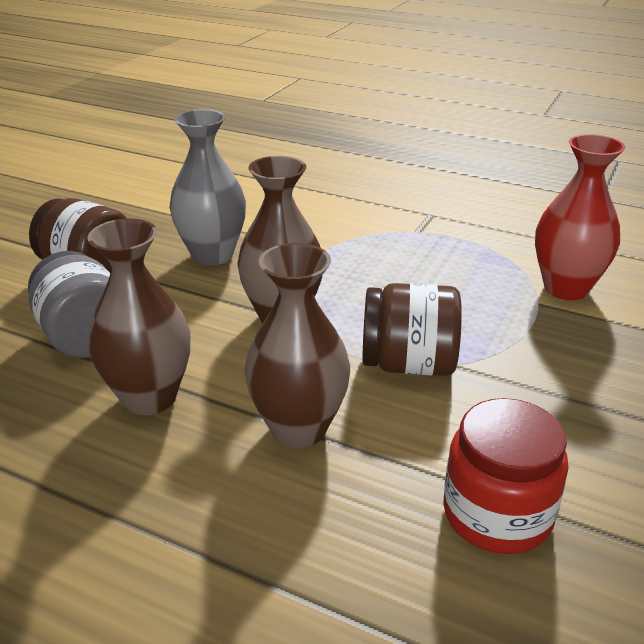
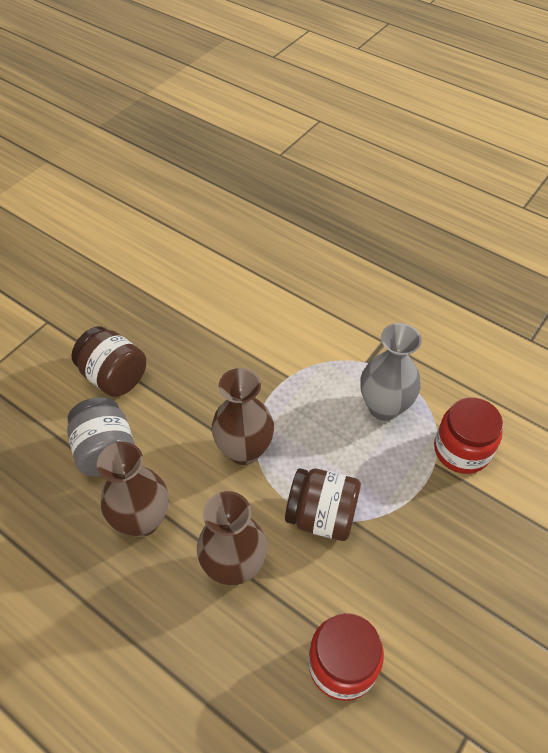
camera: 10 degrees right, 20 degrees up
(212, 255) = (205, 370): grey vase -> grey vase (384, 407)
(566, 288) = (461, 450): red vase -> red jar

